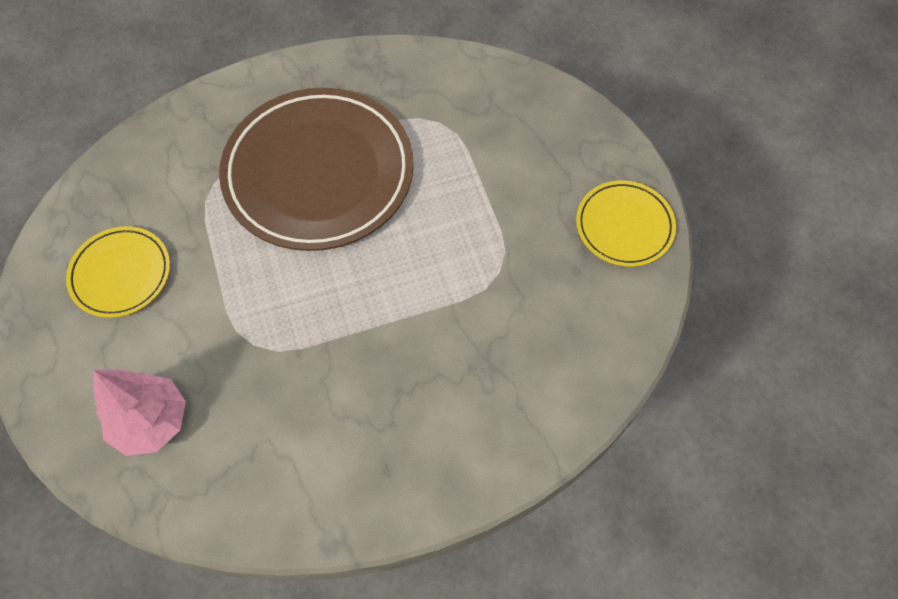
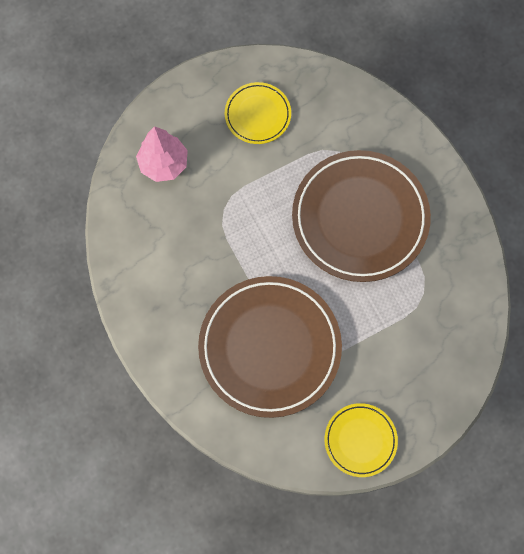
camera: 80 degrees right, 10 degrees up
(479, 315) = (270, 347): none -> brown plate

